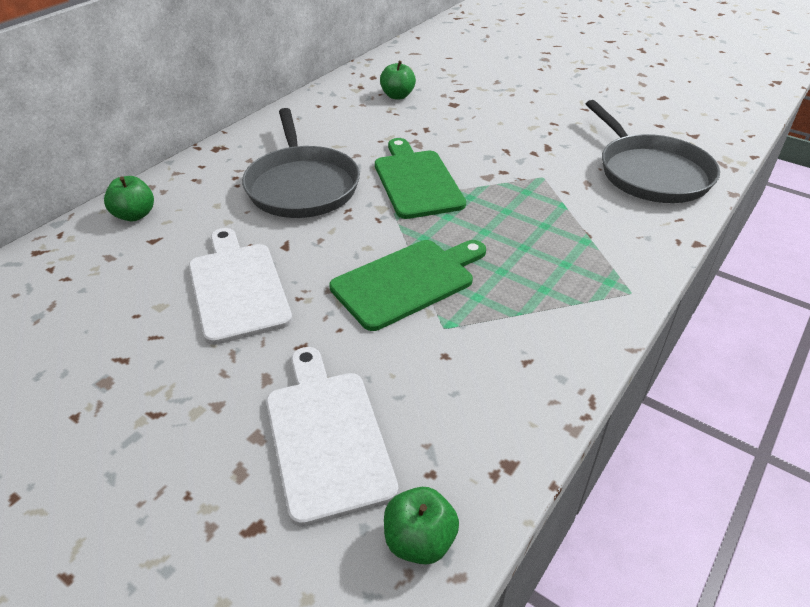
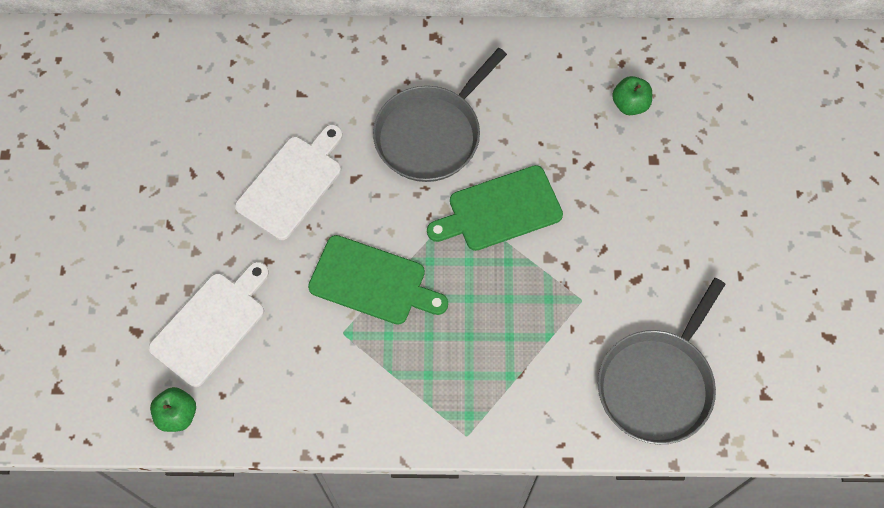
camera: 55 degrees right, 25 degrees up
(134, 215) = (316, 58): green apple -> none
(416, 181) = (500, 210): green cutting board -> green cutting board turned 150 degrees counterclockwise

